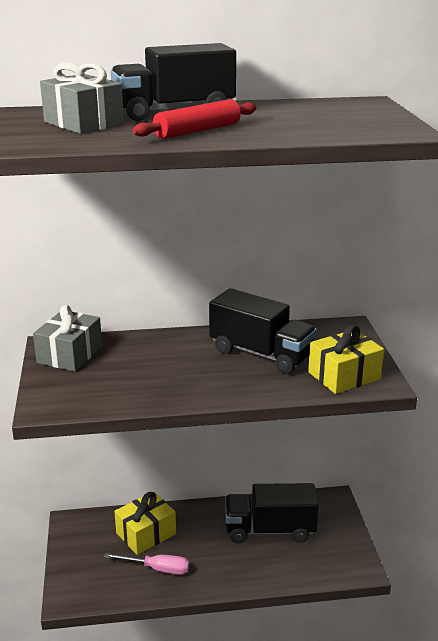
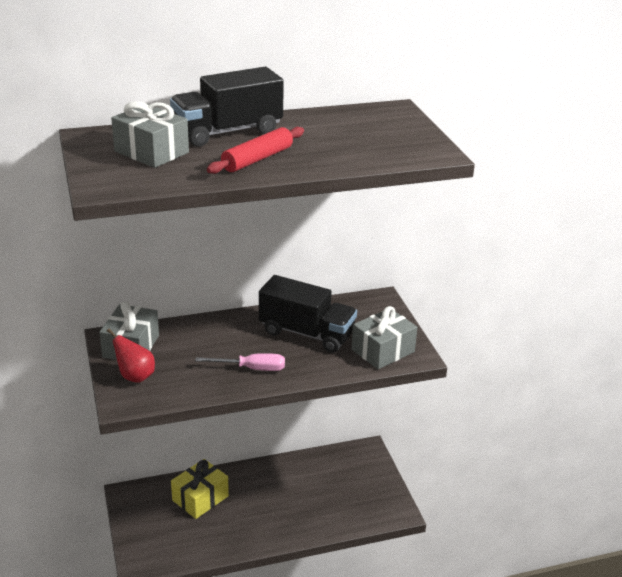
camera: 10 degrees left, 5 degrees up
(65, 383) = (135, 376): none -> red pear
(157, 569) = (217, 530): pink screwdriver -> pink screwdriver (252, 368)
(269, 530) = (313, 484): black truck -> none
(344, 376) = (383, 351): yellow gift -> grey gift

